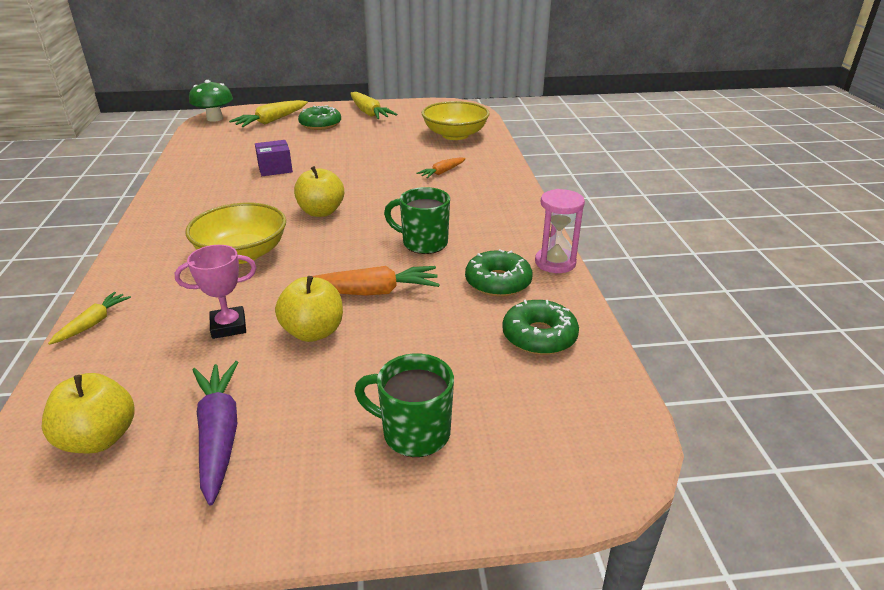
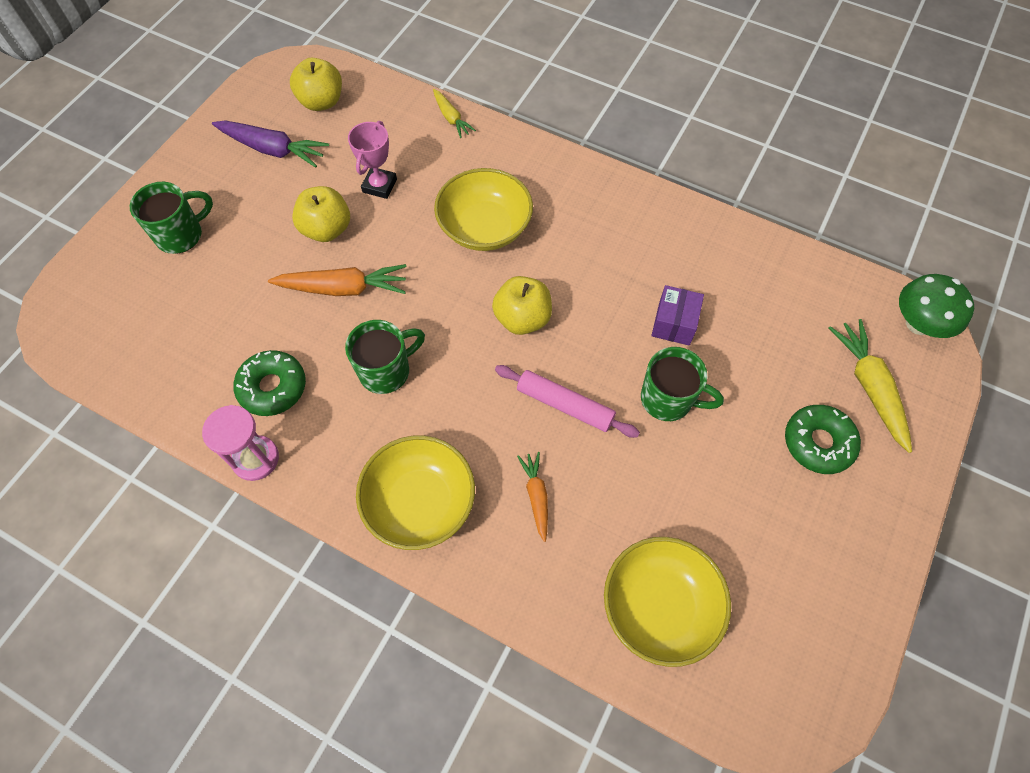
camera: 125 degrees right, 30 degrees up
(335, 158) = (668, 399): none -> green mug
(369, 113) = (839, 539): yellow carrot -> none
(371, 292) = (344, 288): orange carrot -> orange carrot turned 120 degrees counterclockwise
(373, 181) = (565, 405): none -> pink rolling pin
(494, 199) = (420, 502): none -> yellow bowl
(539, 336) = (185, 364): green donut -> none

